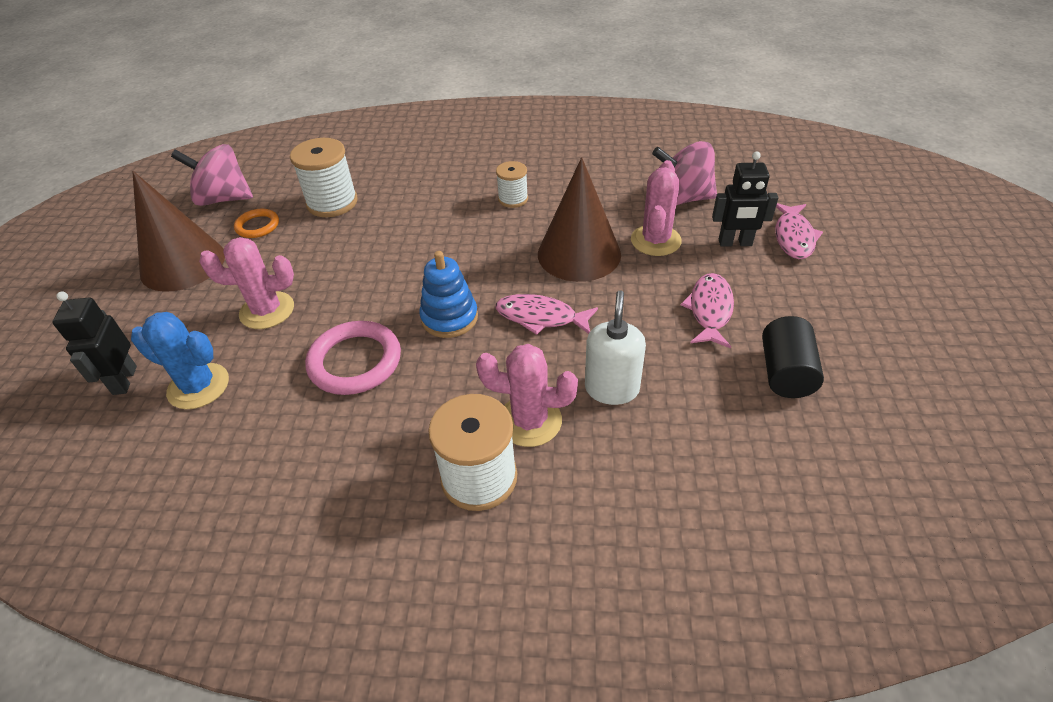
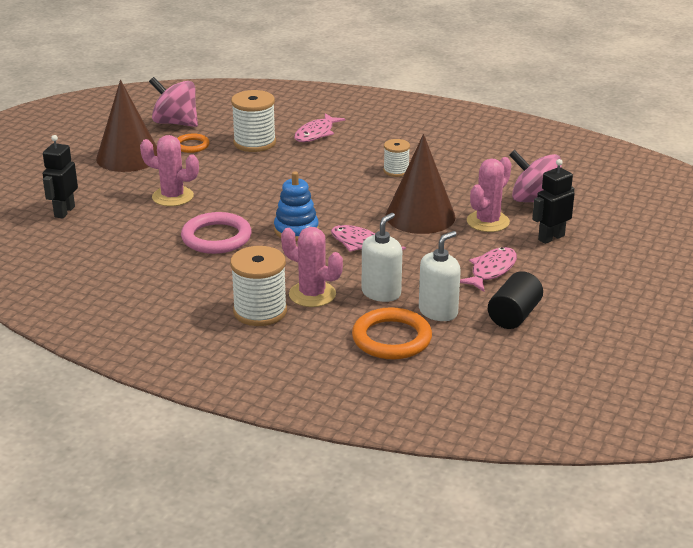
camera: 20 degrees right, 15 degrees down
(198, 386) = (109, 226): blue cactus -> none
(675, 466) = (391, 338): none -> orange ring
(698, 397) = (438, 312): none -> white soap dispenser
(735, 243) = (551, 237): black robot -> black robot turned 120 degrees clockwise
(793, 237) = (603, 245): pink fish -> pink fish (316, 133)

